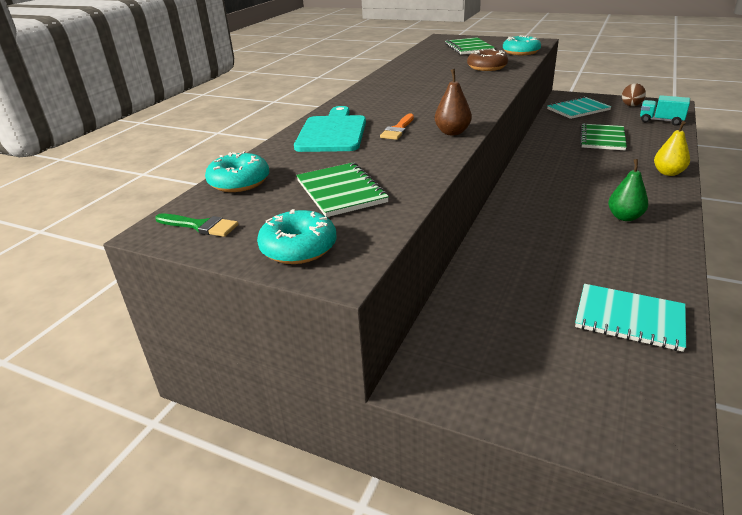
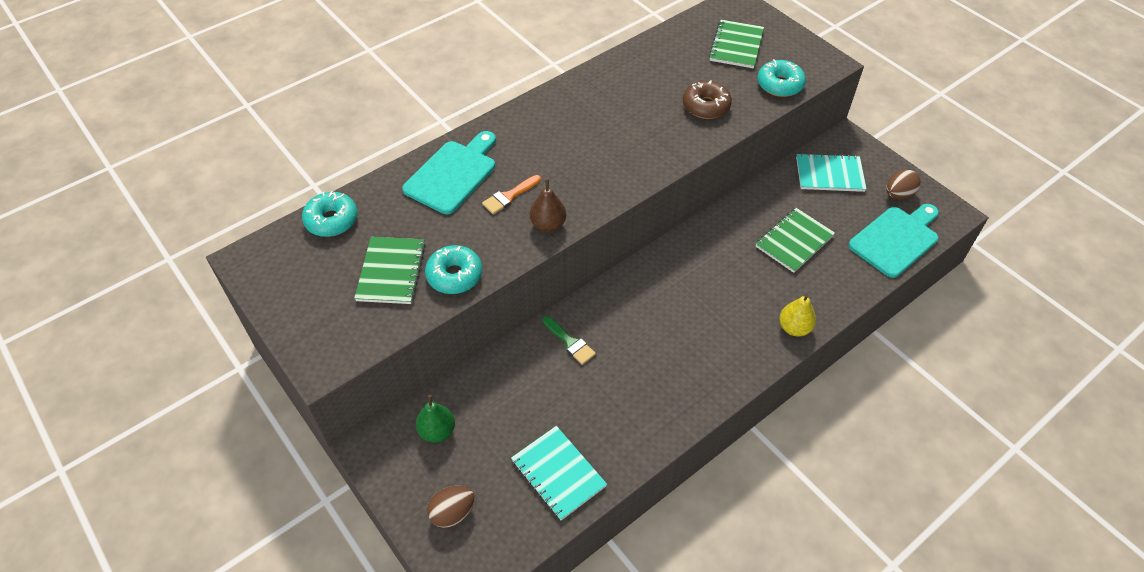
camera: 25 degrees right, 20 degrees up
(200, 226) = (272, 267): green brush -> green brush (570, 342)
(298, 248) = (315, 327): turquoise donut -> turquoise donut (454, 275)
(573, 396) = (452, 513): none -> brown egg
(624, 217) = (680, 367): green pear -> green pear (437, 431)
(661, 121) = (896, 239): turquoise truck -> turquoise cutting board

